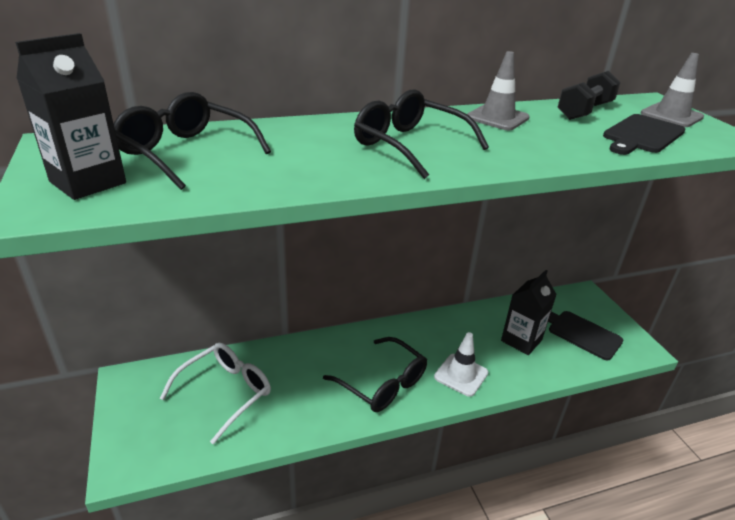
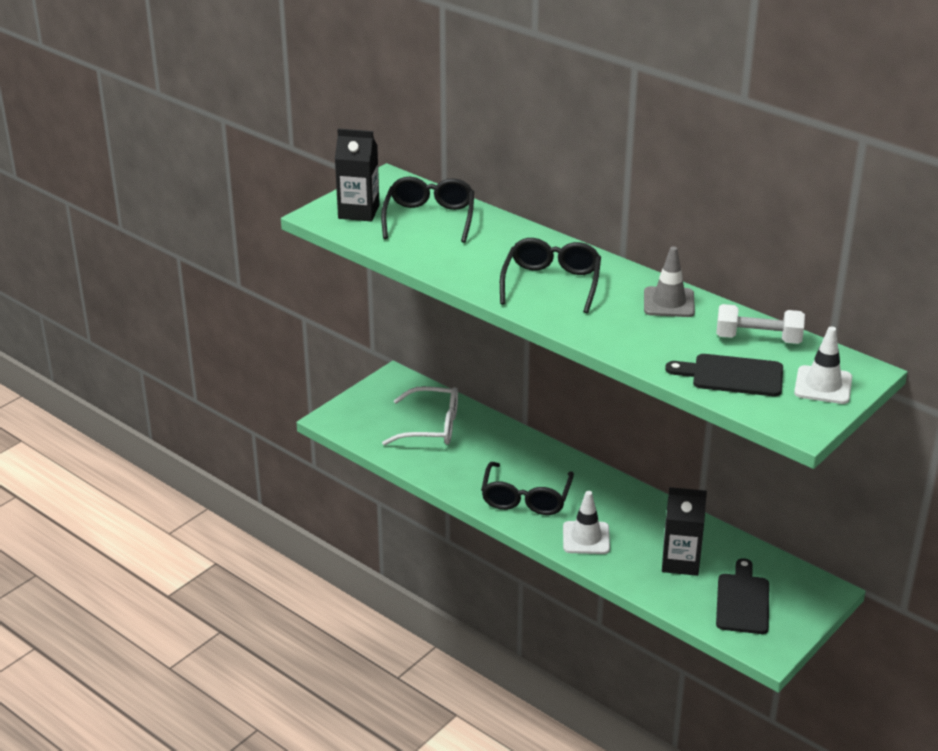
camera: 60 degrees right, 0 degrees up
(584, 111) = (758, 339): black dumbbell -> white dumbbell
(671, 115) = (823, 385): grey traffic cone -> white traffic cone

